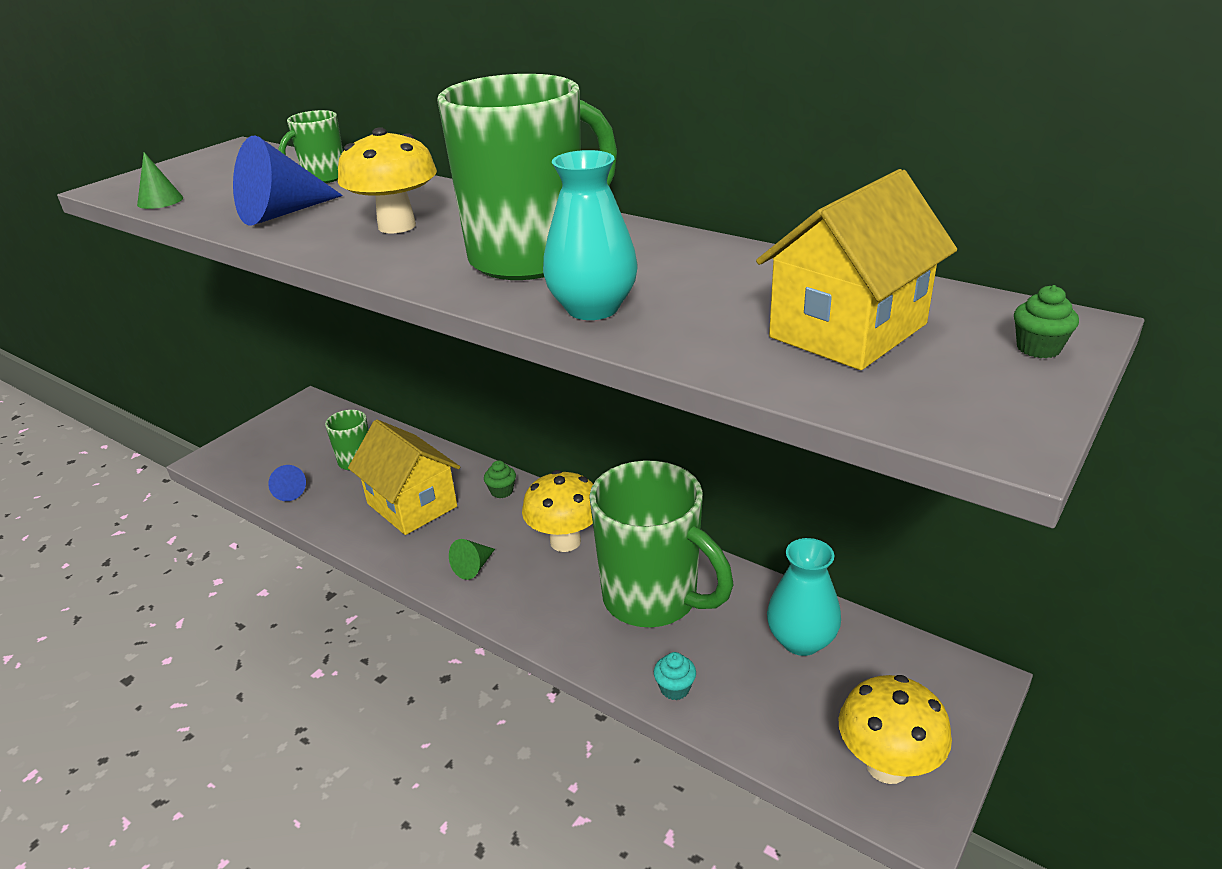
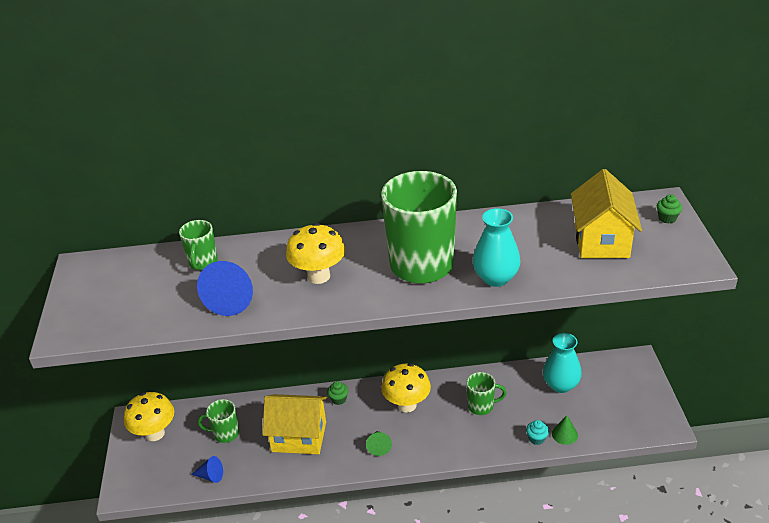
camera: 40 degrees left, 5 degrees up
(160, 201) = (128, 327): green cone -> green cone (564, 434)
(653, 599) = (481, 406): green mug -> green mug, size x0.47
(887, 765) = (640, 414): yellow mushroom -> yellow mushroom (155, 433)

